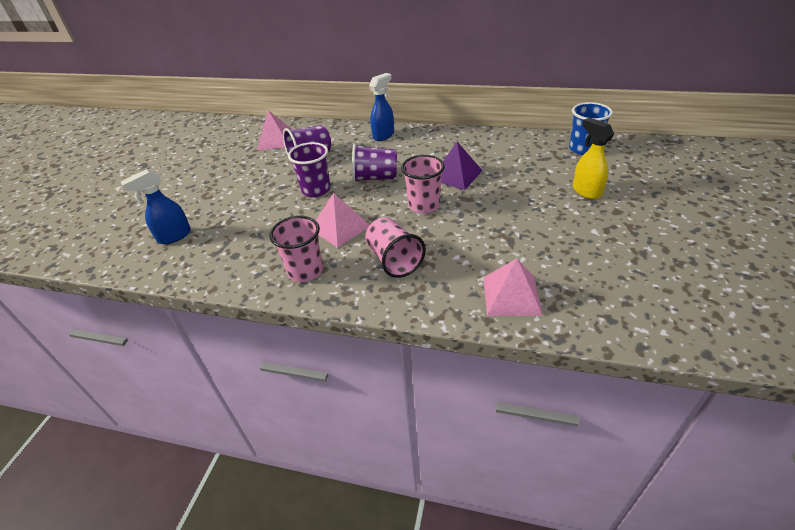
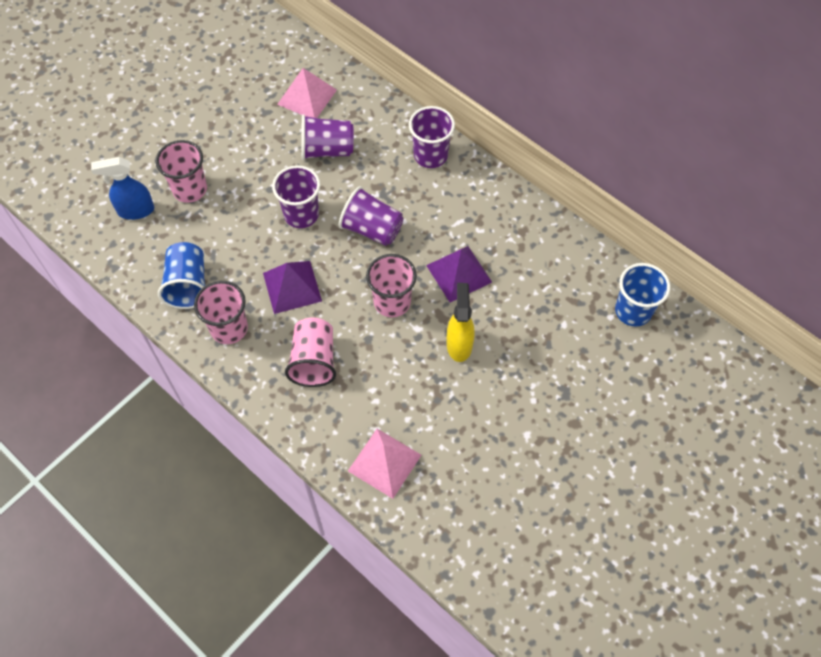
camera: 25 degrees right, 20 degrees up
(215, 209) = (190, 189): none -> pink cup
(250, 260) = (188, 285): none -> blue cup
(340, 227) = (292, 287): pink pyramid -> purple pyramid
(383, 135) = (430, 155): blue spray bottle -> purple cup
(586, 191) = (571, 377): yellow spray bottle -> yellow spray bottle (459, 344)

